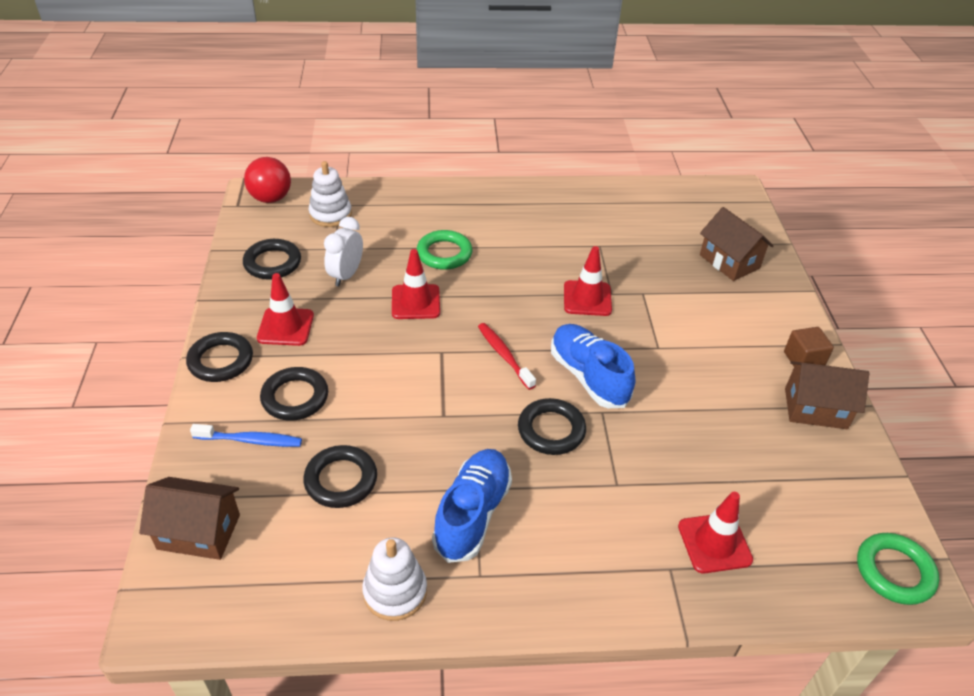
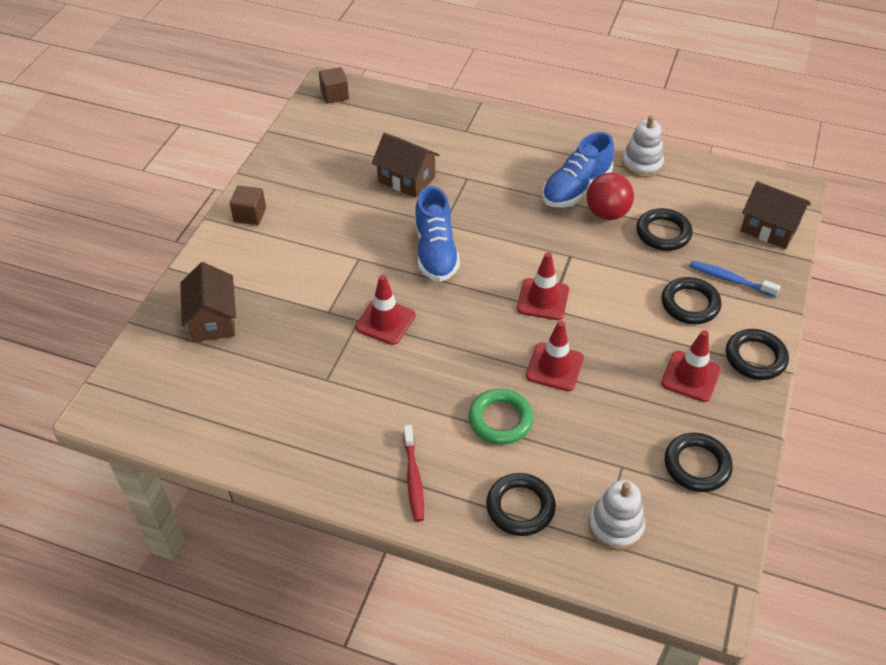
camera: 155 degrees left, 5 degrees up
(271, 198) = (690, 583): red ball -> red ball (607, 213)
(346, 275) = (617, 422): white clock -> none
(504, 355) = (496, 289): red toothbrush -> red toothbrush (413, 478)
(551, 430) = (491, 222): black ring -> black ring (520, 507)
(714, 543) = (428, 134): red traffic cone -> red traffic cone (543, 299)
(815, 408) = (281, 181): brown house -> brown house (406, 179)
(894, 571) = (334, 95): green ring -> brown cube

